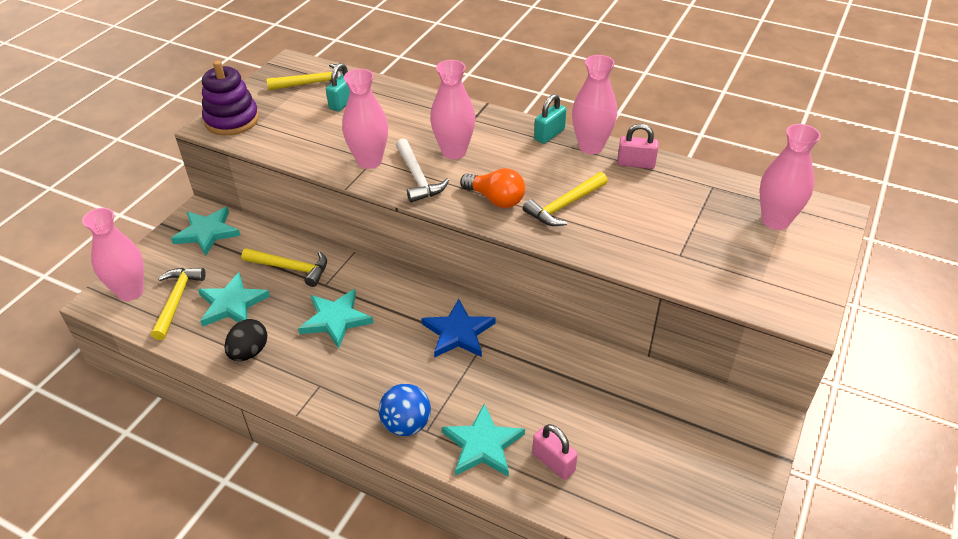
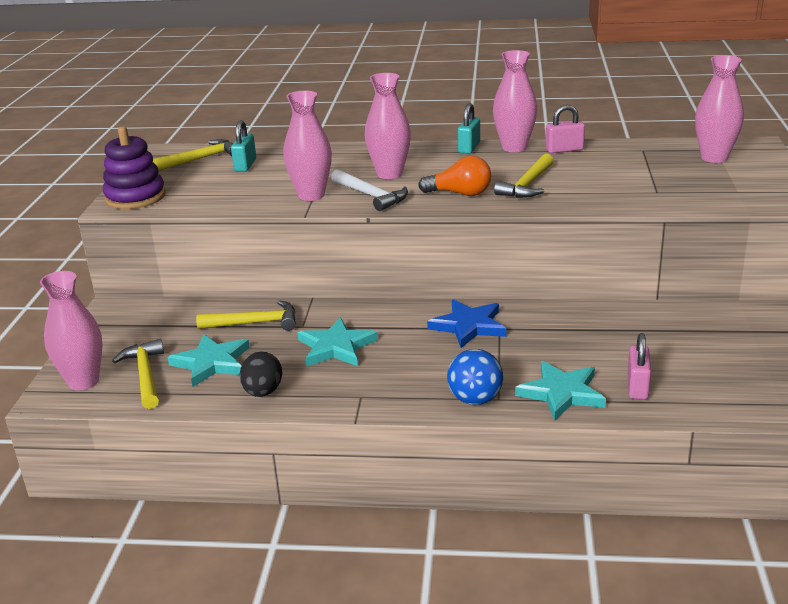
camera: 20 degrees left, 15 degrees down
(207, 232) = (136, 319): turquoise star -> none
(553, 462) = (637, 387): pink padlock -> pink padlock turned 75 degrees clockwise

